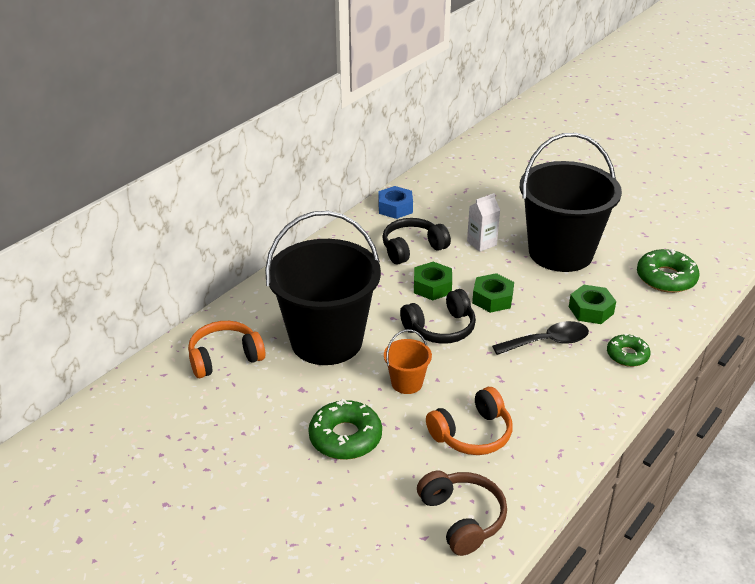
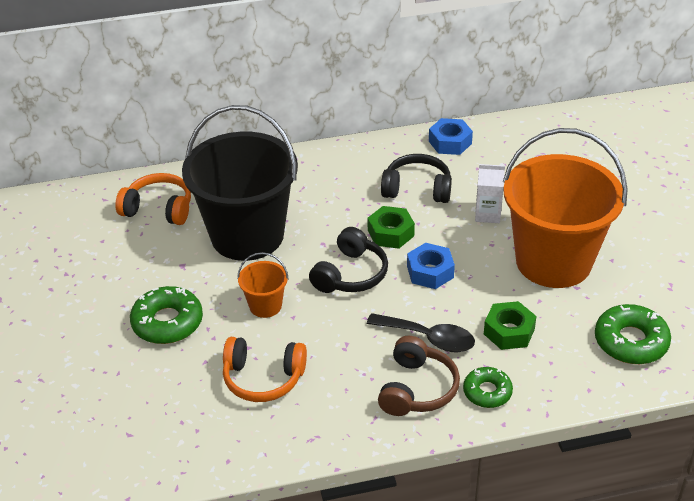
camera: 40 degrees right, 5 degrees up
(440, 328) = (350, 274): black headphones -> black headphones turned 75 degrees counterclockwise
(462, 518) = (172, 439): brown headphones -> brown headphones (417, 389)
(492, 299) = (430, 272): green nut -> blue nut
(560, 252) = (553, 261): black bucket -> orange bucket

